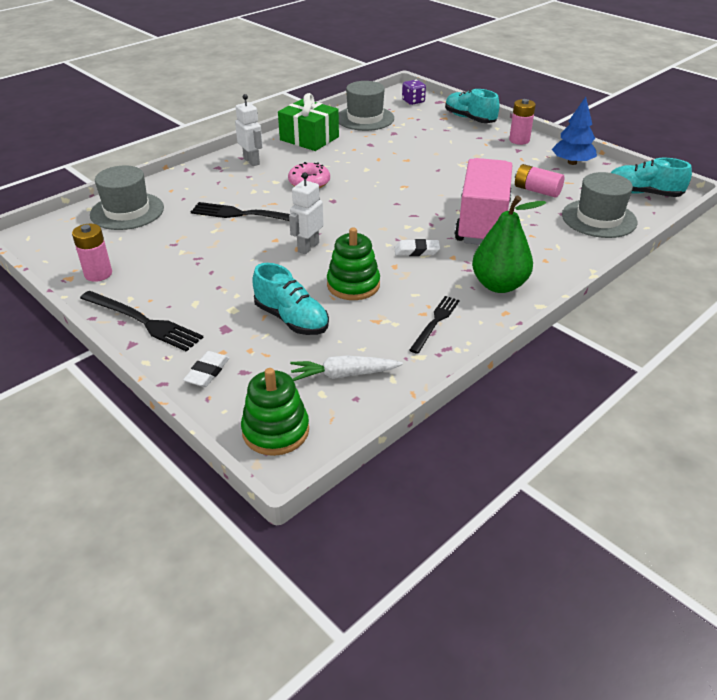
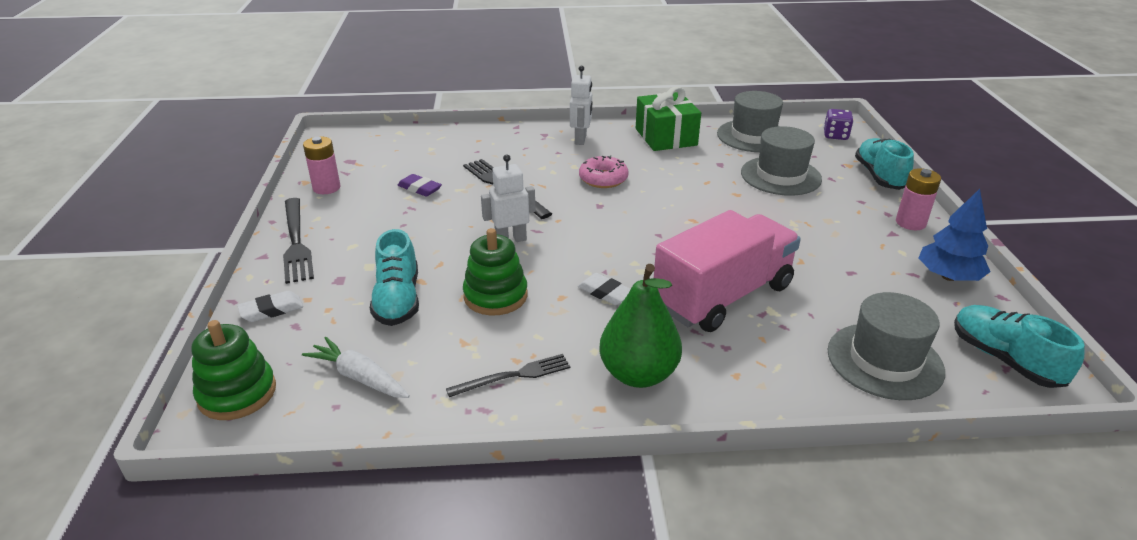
camera: 40 degrees right, 5 degrees down
(127, 211) = (420, 145): grey hat -> grey hat (780, 176)
(182, 242) = (419, 189): none -> purple eraser
(537, 191) = (846, 290): pink battery -> none

